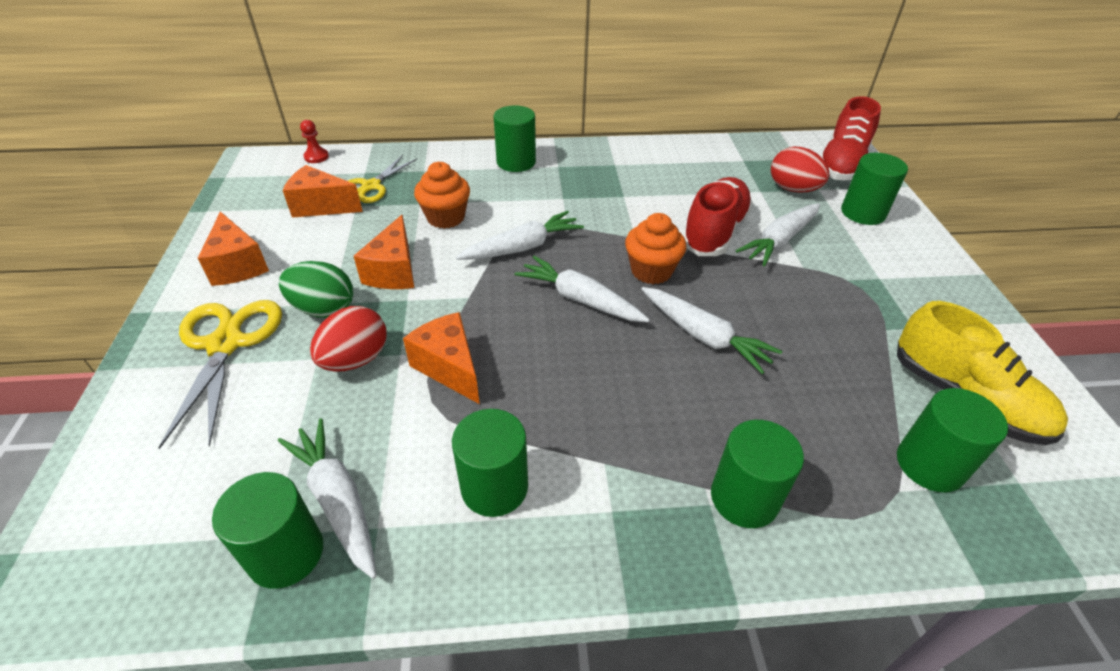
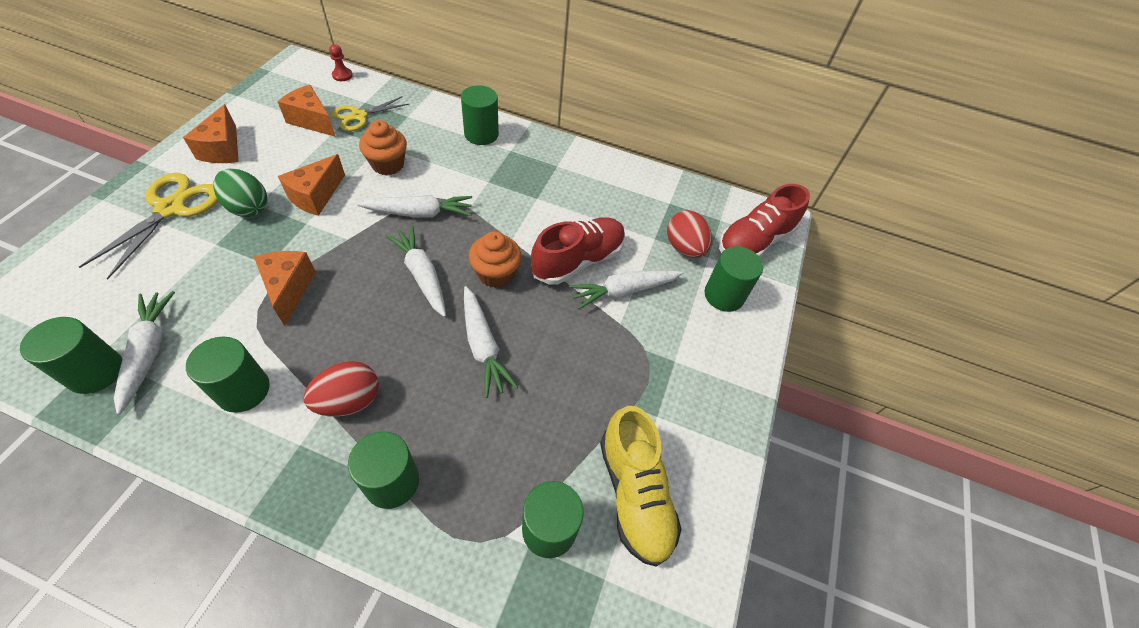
camera: 20 degrees right, 10 degrees up
(355, 359) = (237, 256): red egg -> red egg (349, 401)

